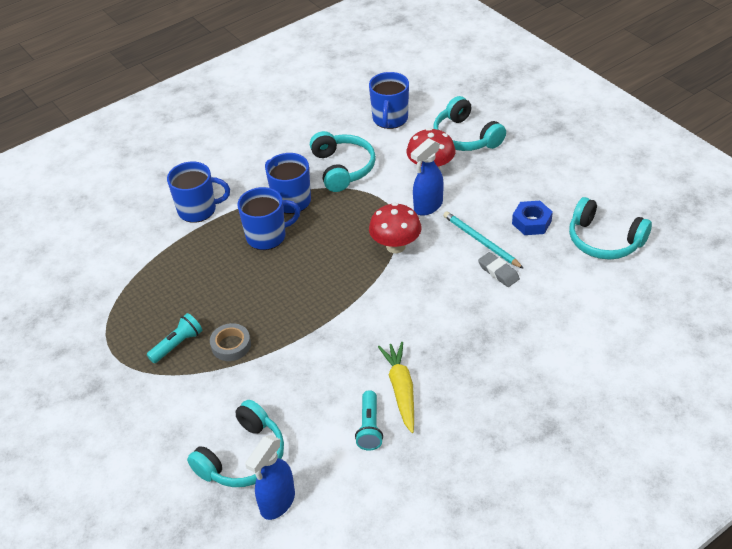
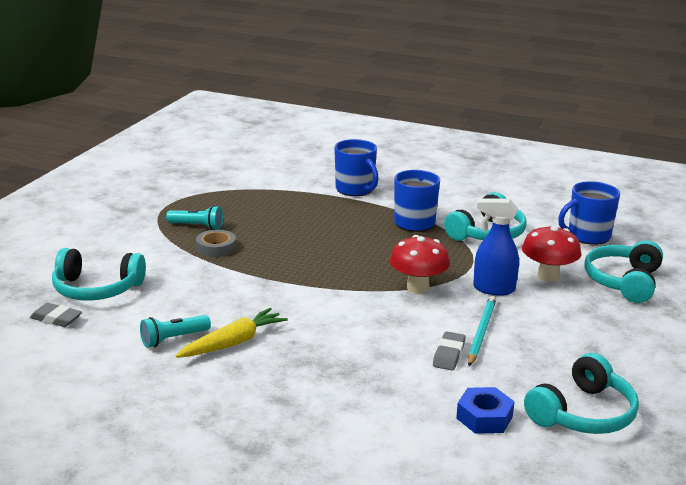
camera: 55 degrees right, 20 degrees down
(267, 236) = (358, 225): blue mug -> none
(277, 503) = (56, 319): blue spray bottle -> grey eraser
(531, 222) = (548, 355): blue nut -> blue nut (484, 417)
(604, 240) = (583, 413): turquoise headphones -> turquoise headphones turned 135 degrees counterclockwise

